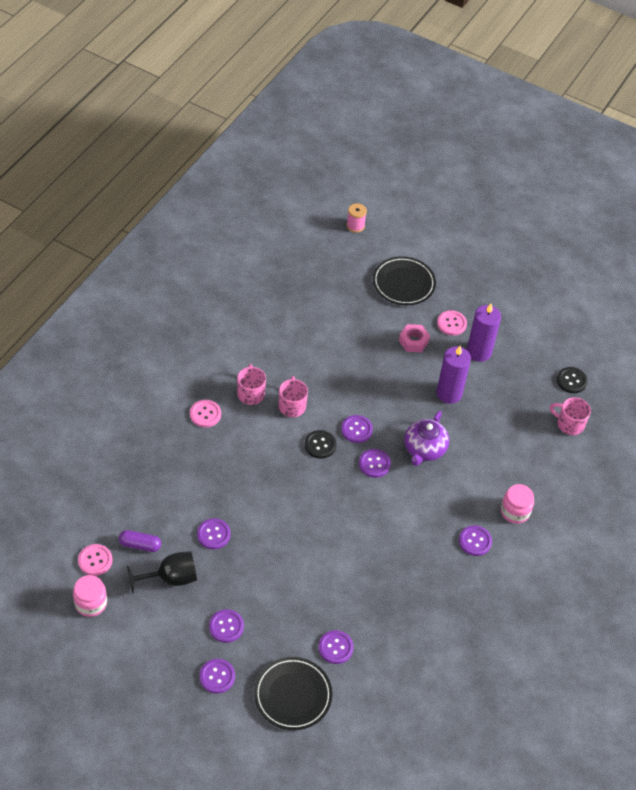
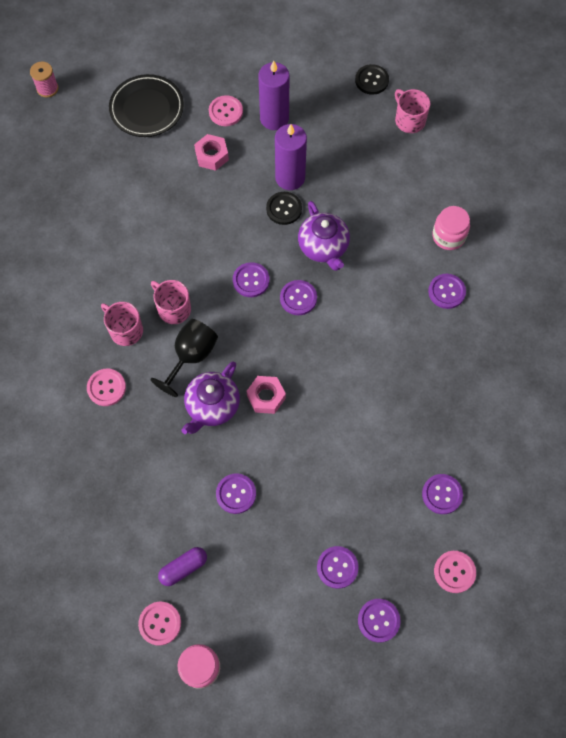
camera: 40 degrees left, 15 degrees up
(171, 578) = (244, 572): black goblet -> black goblet (191, 356)
(254, 477) = (212, 406): none -> purple teapot
(291, 500) = (266, 397): none -> pink nut
(293, 695) = (454, 572): black plate -> pink button
(320, 445) = (236, 323): black button -> black button (284, 209)
(569, 424) = (409, 120): pink mug -> pink mug turned 75 degrees clockwise

